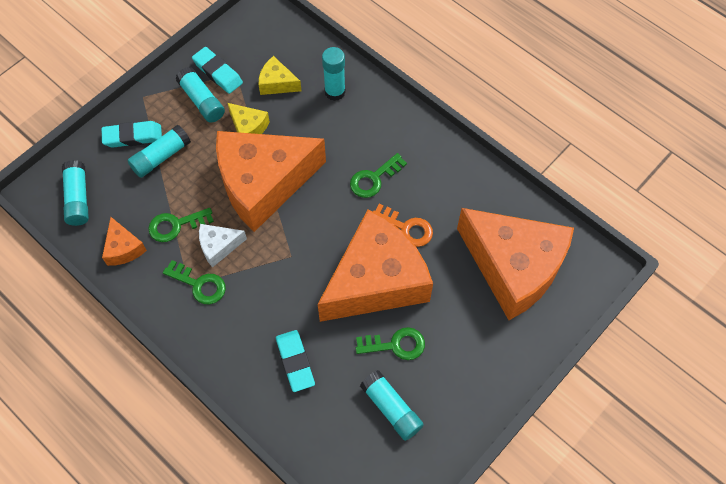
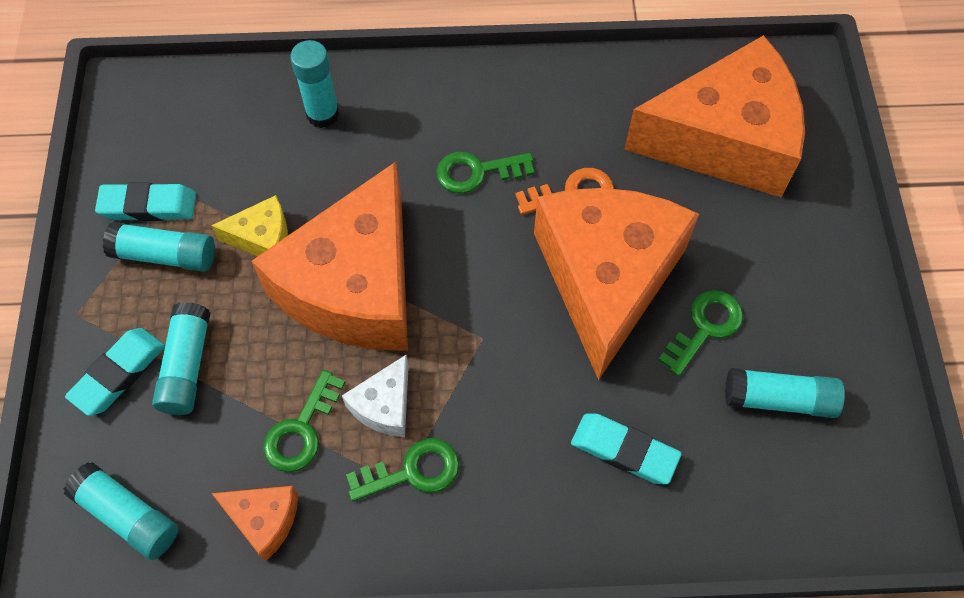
camera: 45 degrees left, 0 degrees up
(277, 83) = (240, 159): yellow cheese -> none
(374, 179) = (477, 172): green key -> green key turned 75 degrees clockwise

